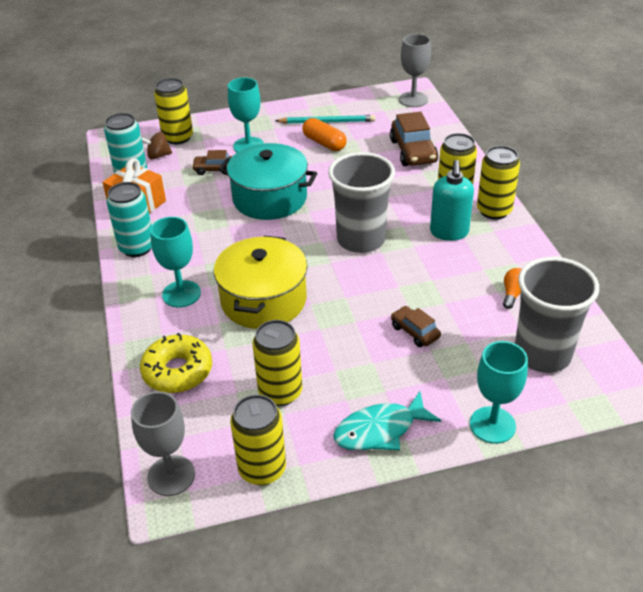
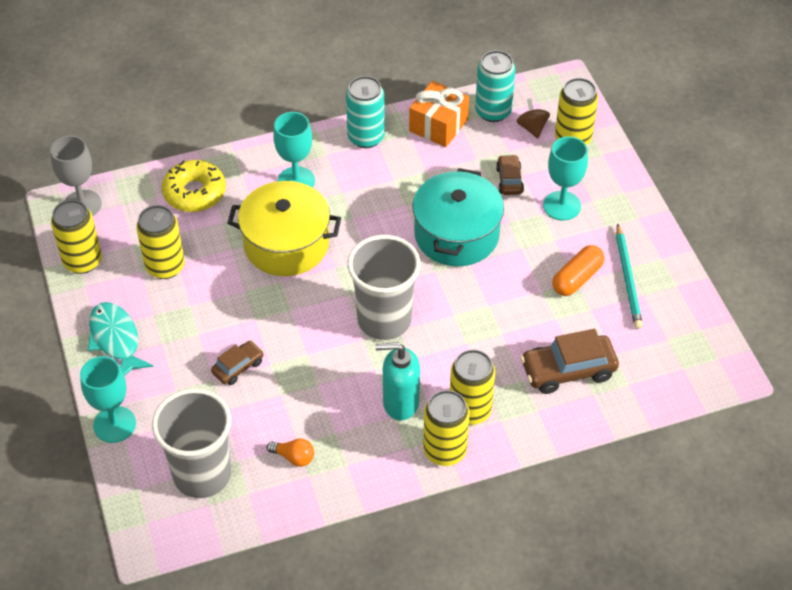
camera: 85 degrees right, 10 degrees up
(413, 99) = (701, 373): grey goblet -> none

